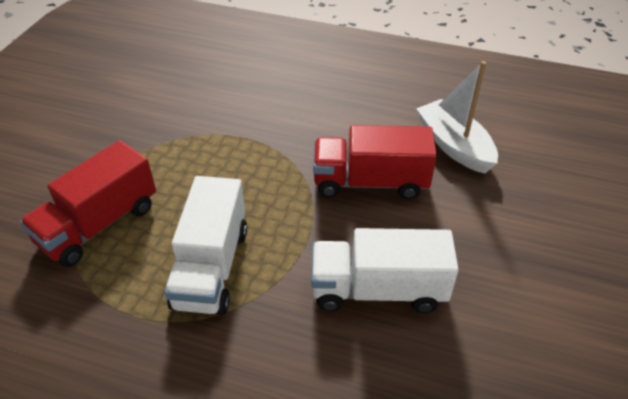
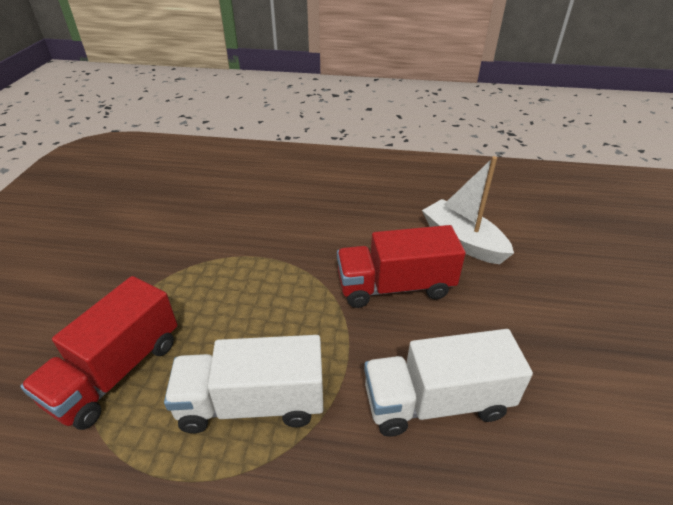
camera: 10 degrees left, 5 degrees down
(211, 267) = (252, 403): white truck -> white truck turned 90 degrees clockwise

